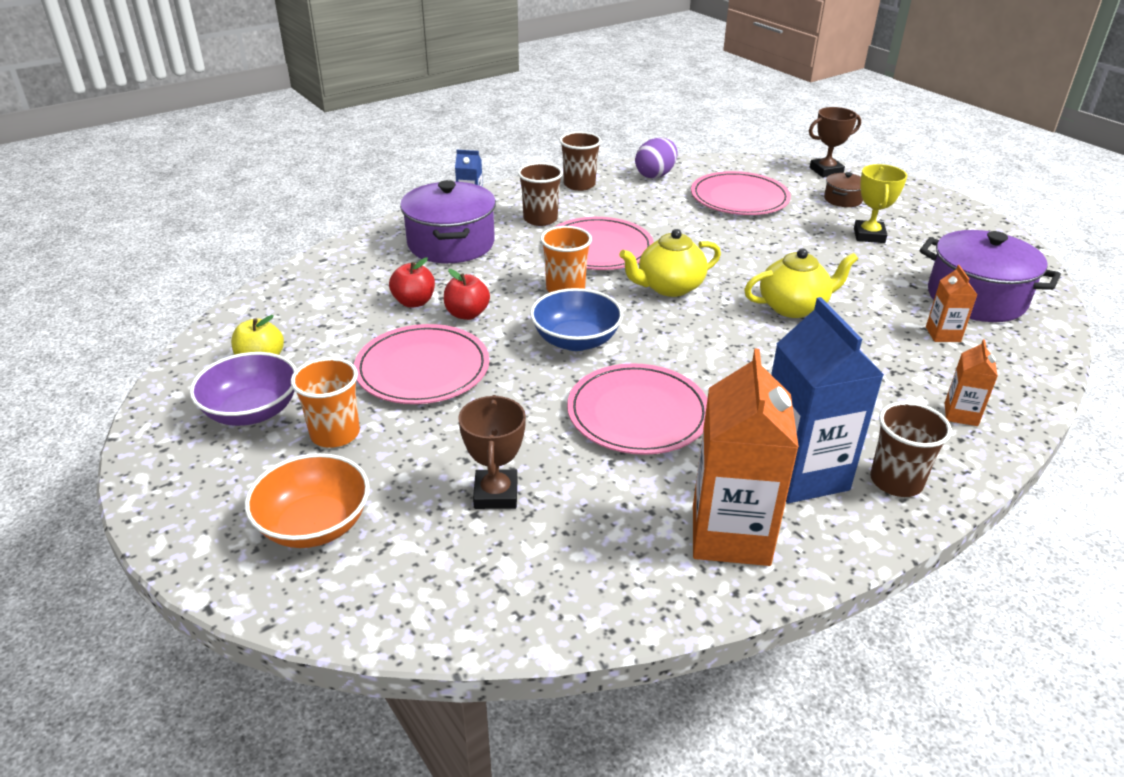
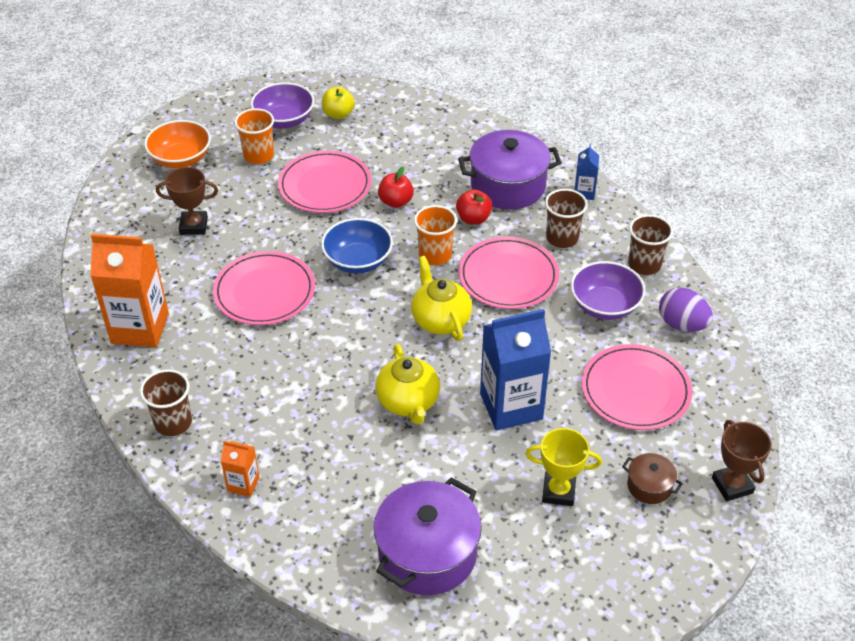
camera: 90 degrees right, 10 degrees up
(414, 302) = (412, 173): red apple -> red apple (473, 219)
(636, 204) = (604, 306): none -> purple bowl
(801, 474) = (189, 371): blue carton -> blue carton (511, 406)
(943, 334) = (361, 505): orange carton -> none

